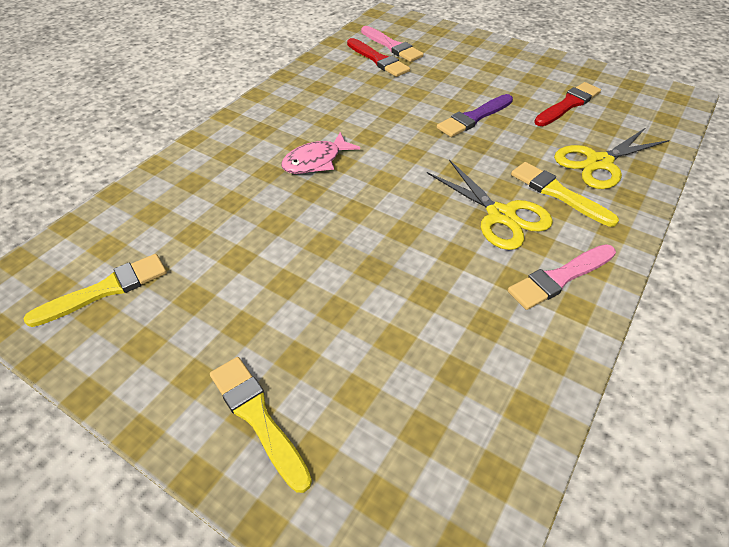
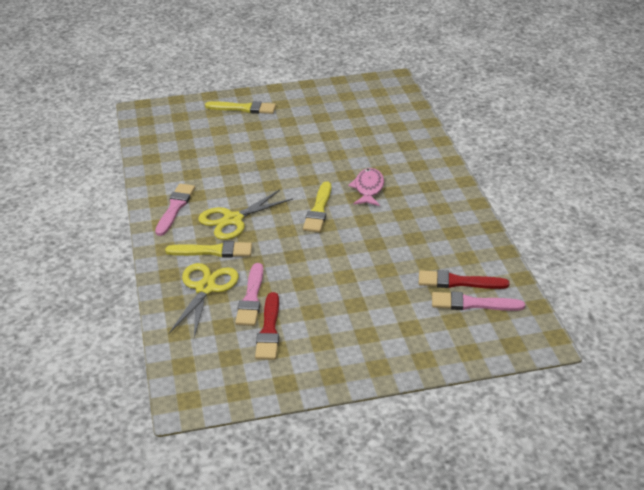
camera: 135 degrees right, 10 degrees down
(105, 290) = (358, 101): yellow brush -> yellow brush (318, 210)
(474, 117) = (321, 273): purple brush -> none
(500, 215) = (233, 220): yellow scissors -> yellow scissors turned 45 degrees counterclockwise
(560, 132) = (251, 298): none -> pink brush

